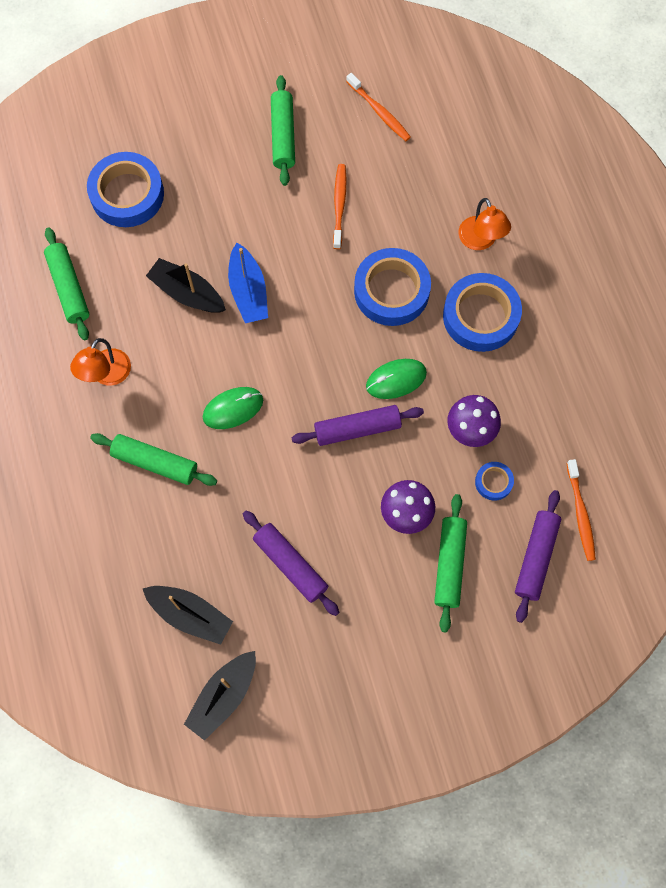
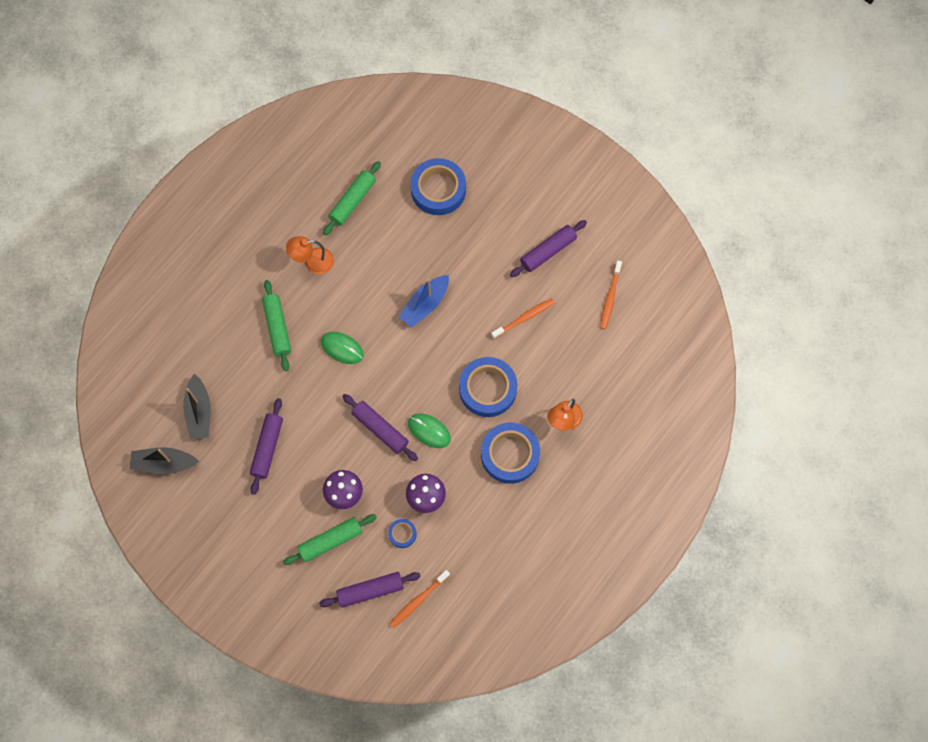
camera: 55 degrees right, 0 degrees up
(187, 293) = (398, 270): black boat -> none
(283, 135) = (548, 251): green rolling pin -> purple rolling pin

